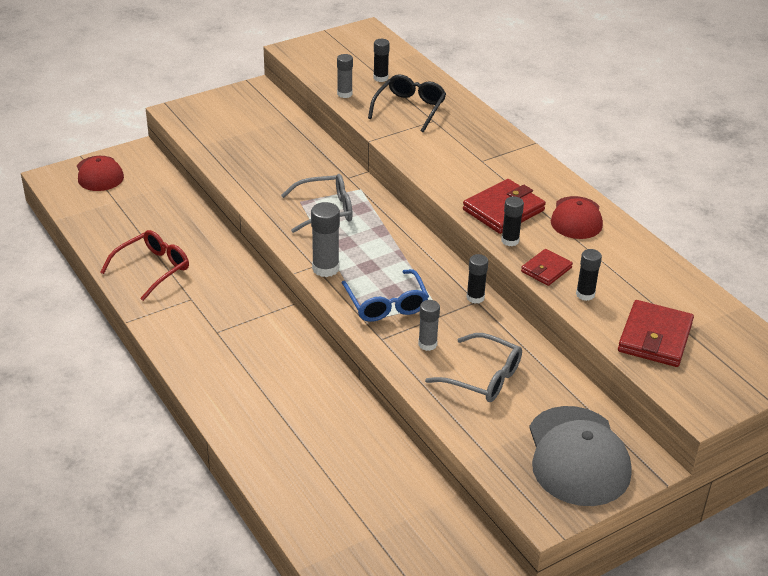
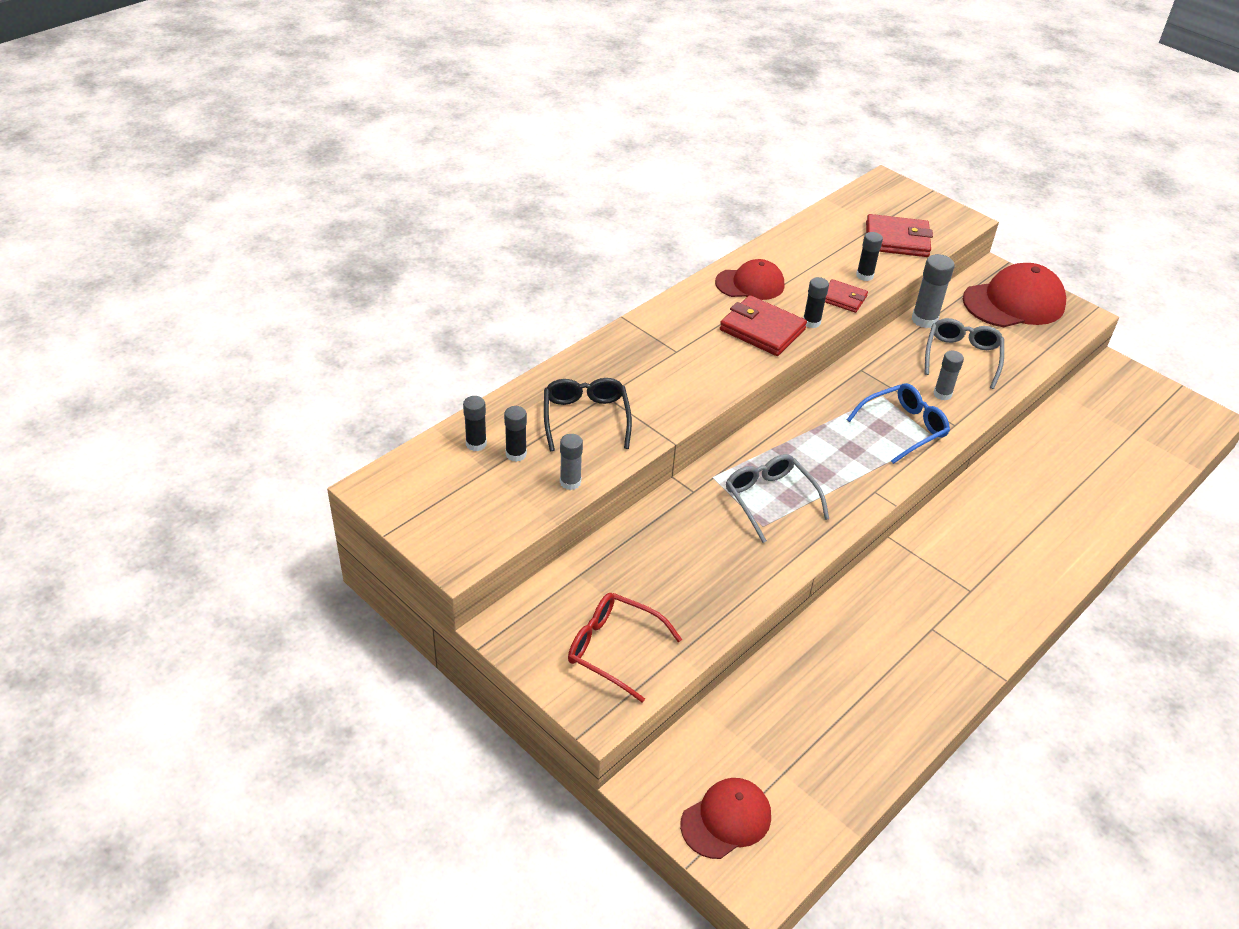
camera: 105 degrees left, 5 degrees up
(152, 269) = (902, 682): red glasses -> red glasses (613, 649)
(325, 268) = (874, 481): grey glue stick -> grey glue stick (924, 320)
(409, 108) = (585, 418): black glasses -> black glasses turned 75 degrees clockwise
(475, 297) = (856, 370): black glue stick -> black glue stick (476, 444)
(577, 456) = (1014, 302): grey cap -> red cap

